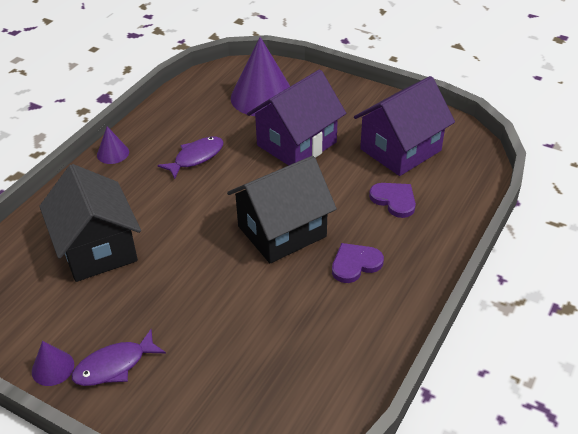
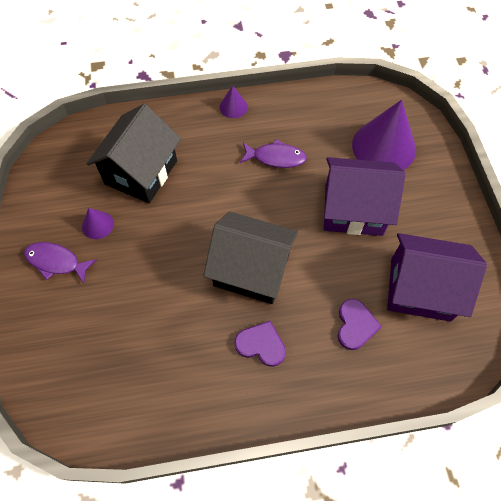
camera: 50 degrees right, 20 degrees up
(53, 368) = (31, 230): purple cone -> purple cone (97, 225)

